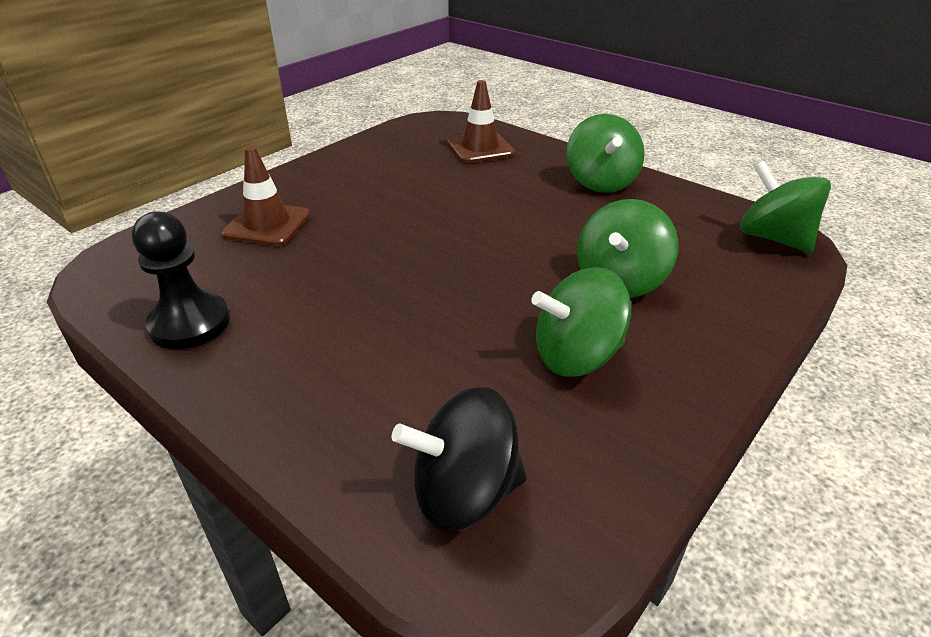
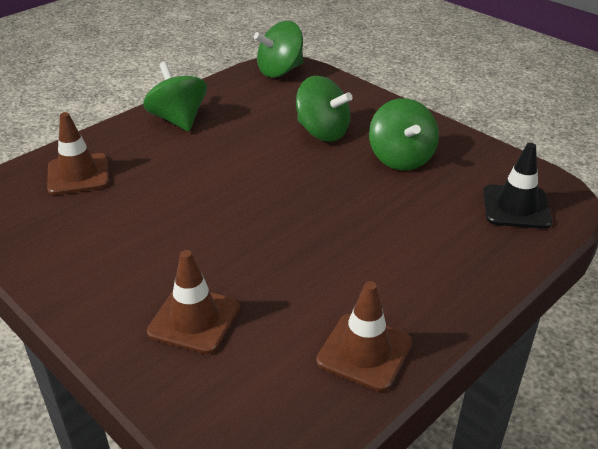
camera: 85 degrees left, 0 degrees up
(190, 323) = (364, 352): black pawn -> brown traffic cone
(464, 492) = (516, 207): black spinning top -> black traffic cone
(601, 182) = (178, 120): green spinning top -> green spinning top turned 120 degrees counterclockwise

